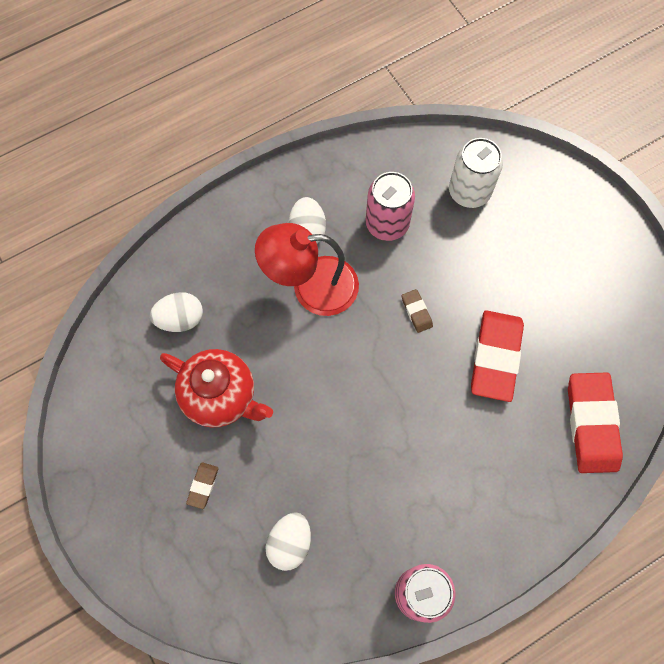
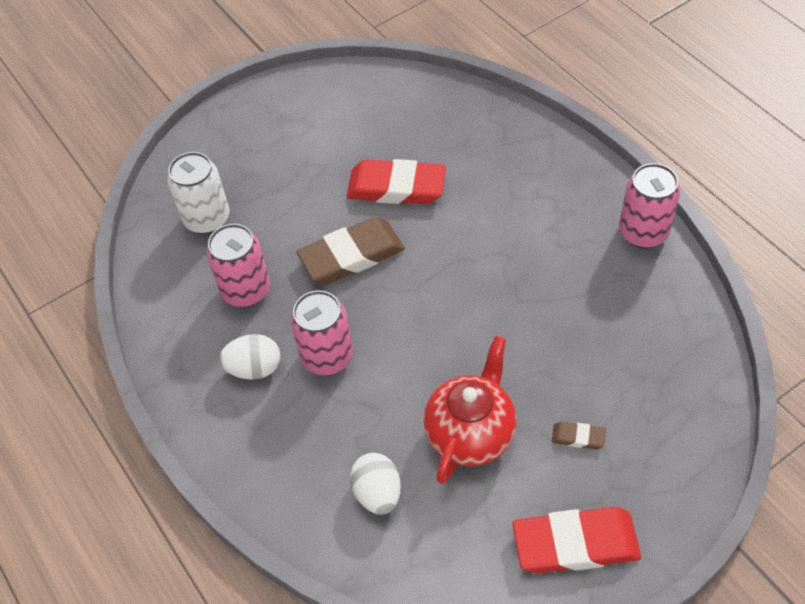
camera: 90 degrees left, 15 degrees down
(290, 543) = (621, 345): white egg -> none
(311, 287) = (327, 356): red lamp -> pink can
(416, 312) = (351, 255): brown eraser -> brown eraser, size x2.24
(591, 424) = (455, 114): red eraser -> red eraser (575, 543)

